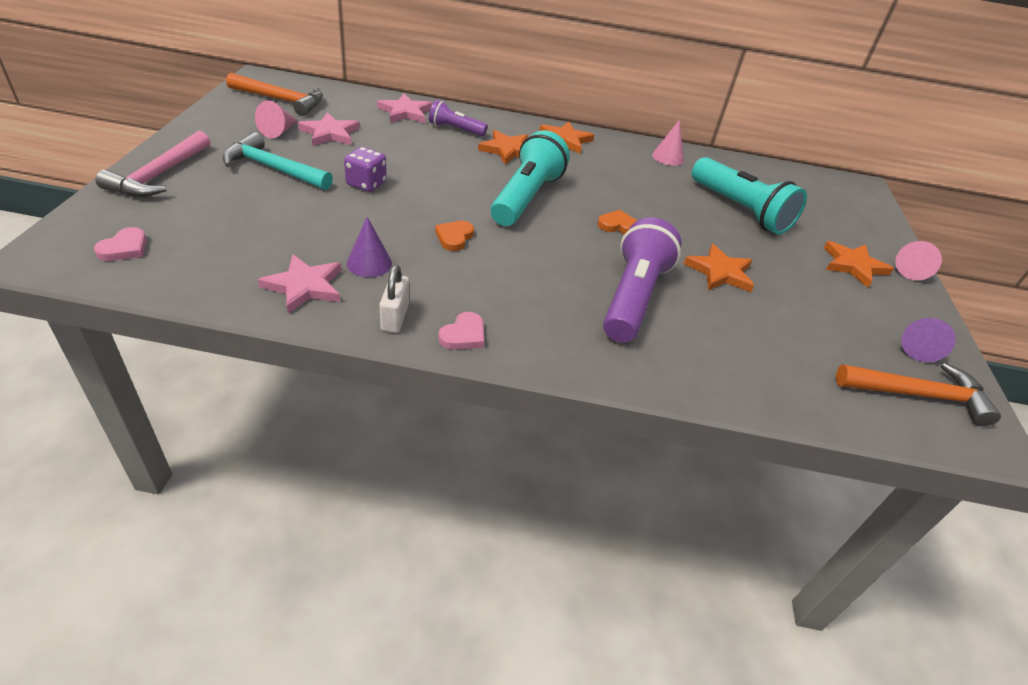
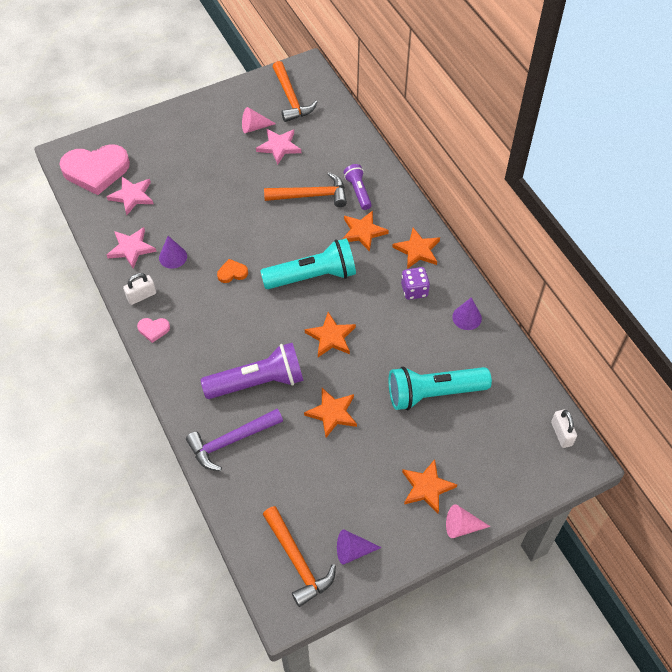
camera: 60 degrees right, 15 degrees up
(124, 248) = (96, 170): pink heart -> pink heart, size x2.34
(159, 175) = (160, 128): pink hammer -> none
(273, 169) = (214, 158): turquoise hammer -> none
(366, 184) = (243, 202): purple dice -> purple dice (414, 290)
(405, 112) = (350, 155): pink star -> pink star (132, 196)
(421, 149) = (311, 195): none -> orange hammer
(618, 225) = (331, 337): orange heart -> orange star
(667, 157) = (467, 317): pink cone -> purple cone
(705, 360) = (231, 441): none -> purple hammer
(740, 210) = (433, 393): turquoise flashlight -> turquoise flashlight turned 60 degrees clockwise
(829, 181) = (561, 434): none -> white padlock

